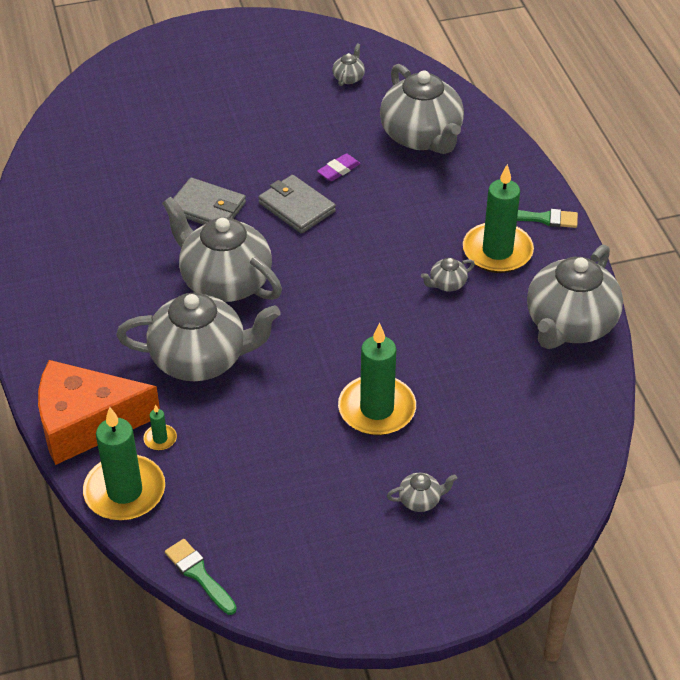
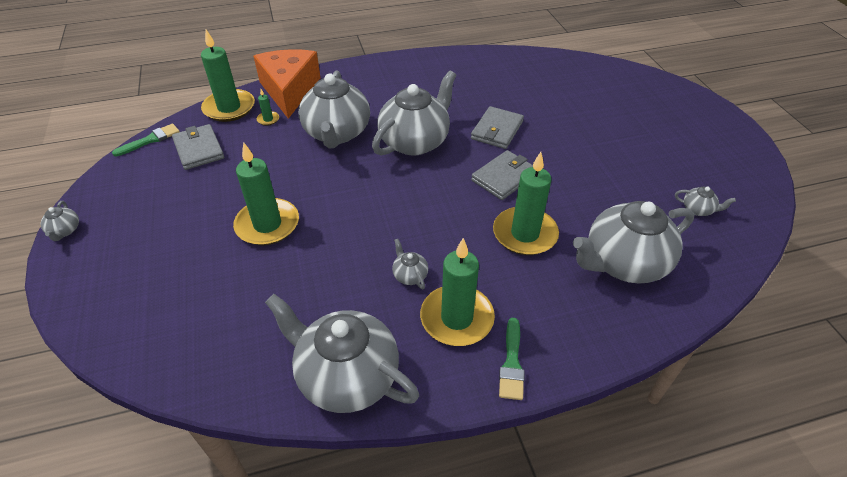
camera: 90 degrees right, 0 degrees up
(226, 508) = (199, 149): none -> grey wallet
(338, 170) = (558, 202): purple eraser -> none
(385, 198) = (525, 234): none -> green candle
(420, 500) = (165, 249): grey teapot -> grey teapot (65, 231)

